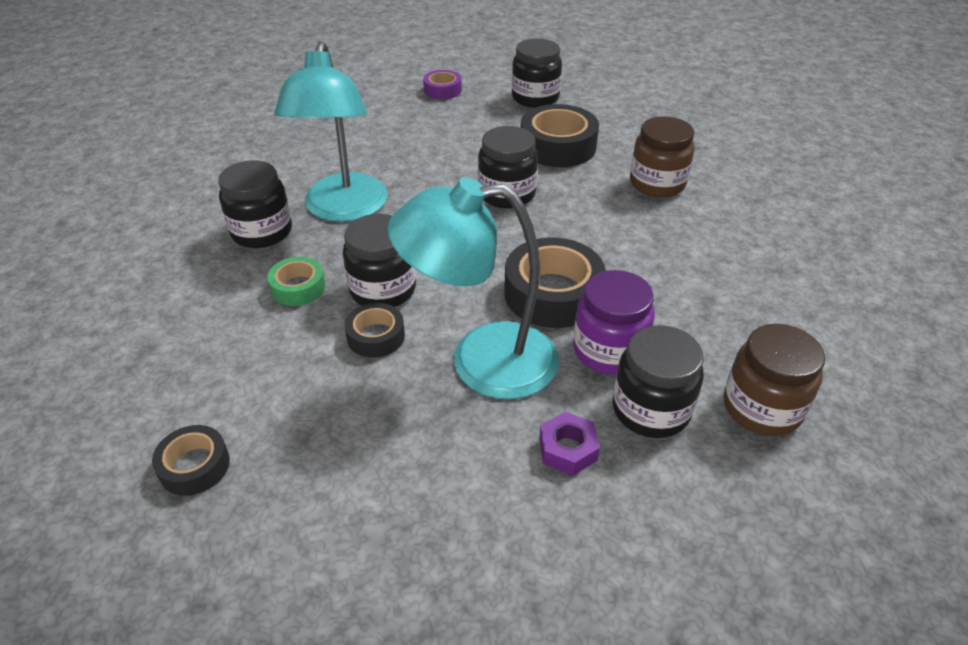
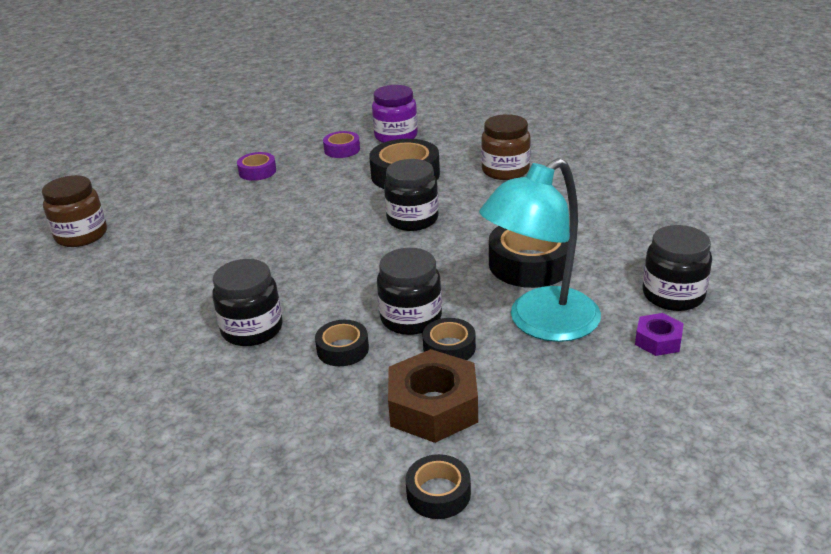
camera: 35 degrees left, 10 degrees down
(292, 384) = (433, 407): none -> brown nut
(298, 287) = (342, 349): green tape -> black tape
(343, 209) = (299, 284): turquoise lamp -> none
(535, 98) = (342, 150): black jar -> purple tape
(608, 350) = (608, 277): purple jar -> purple jar (396, 136)
(761, 408) = (726, 263): brown jar -> brown jar (81, 235)

